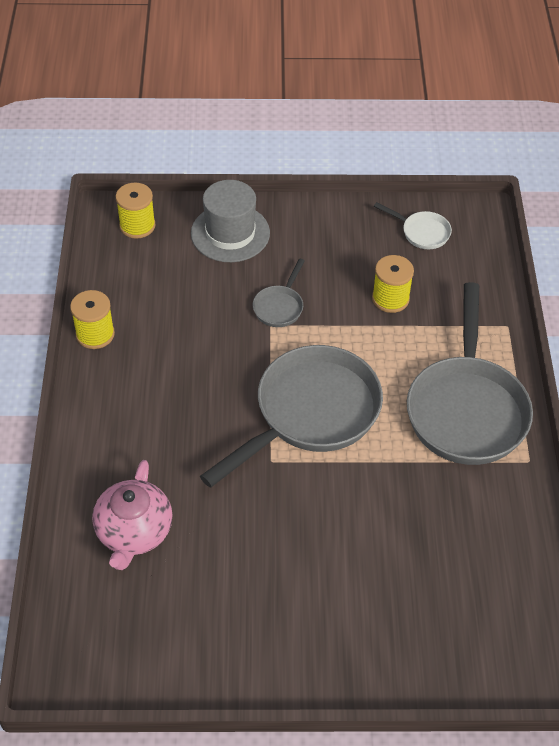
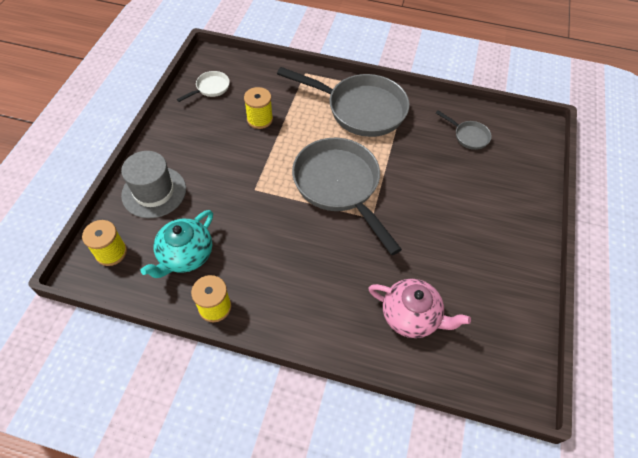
camera: 75 degrees left, 5 degrees up
(153, 289) = (185, 255): none -> turquoise teapot
(279, 307) = (240, 180): grey pan -> grey pan (468, 136)

